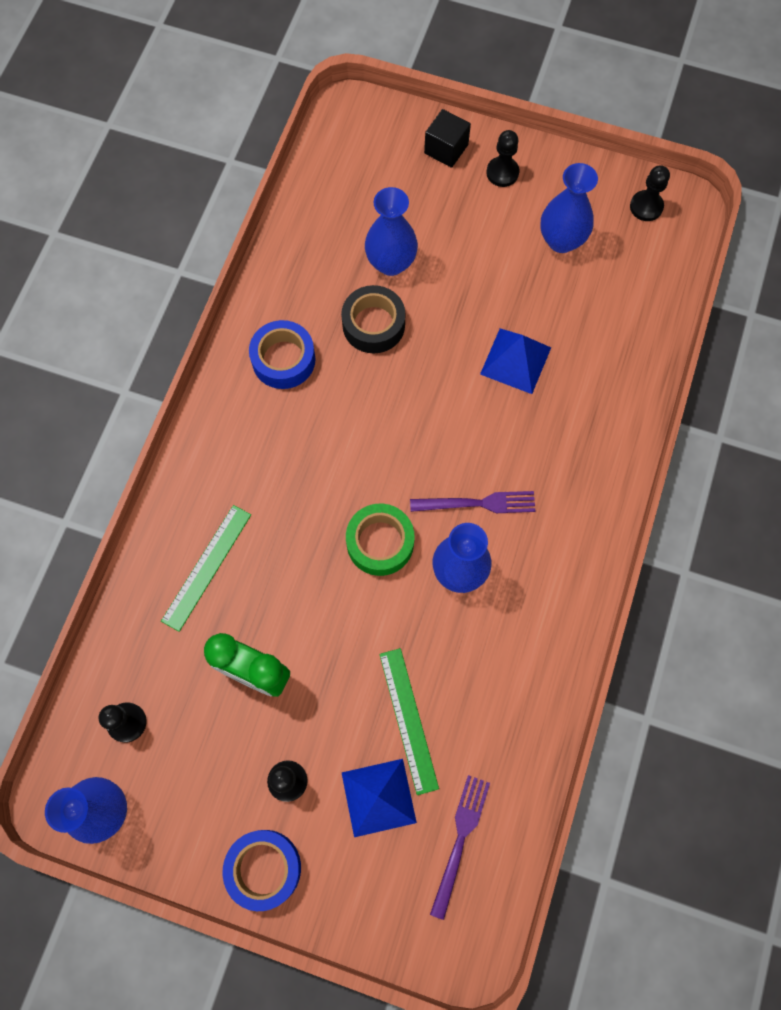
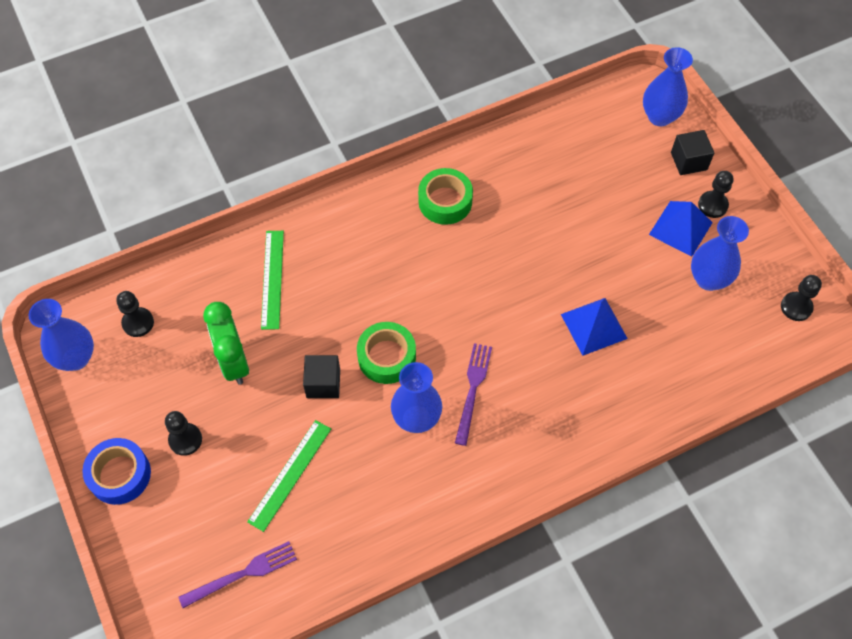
camera: 45 degrees right, 10 degrees down
(207, 567) = (272, 279): green ruler -> green ruler turned 75 degrees counterclockwise
(283, 359) = (445, 201): blue tape -> green tape
(351, 616) = (323, 383): none -> black cube
(373, 325) = (523, 227): black tape -> none
(378, 797) = (224, 501): blue pyramid -> blue pyramid (680, 228)
(391, 263) = (575, 200): blue vase -> blue vase (660, 116)
(478, 503) = (473, 389): purple fork -> purple fork turned 120 degrees counterclockwise

